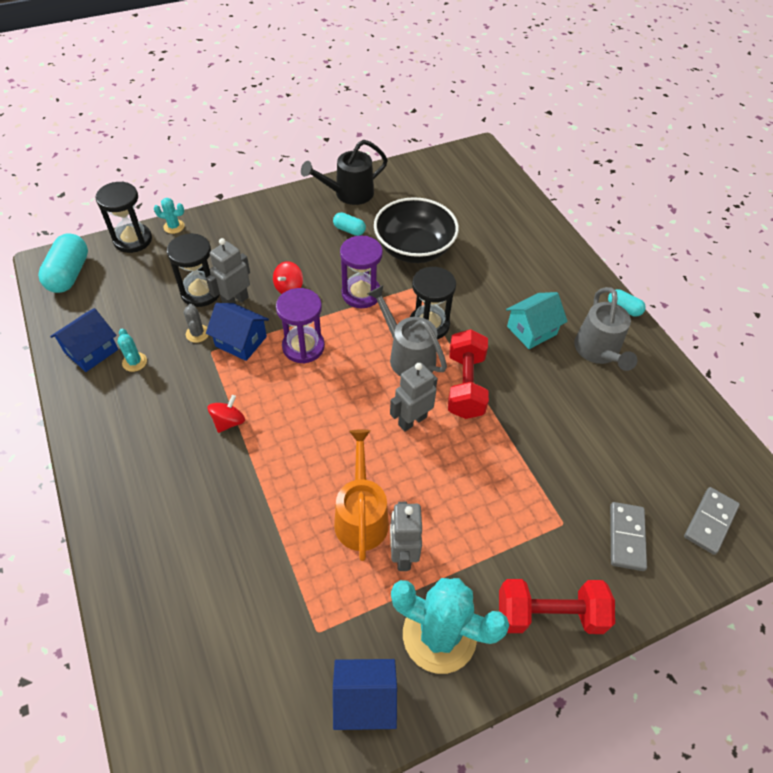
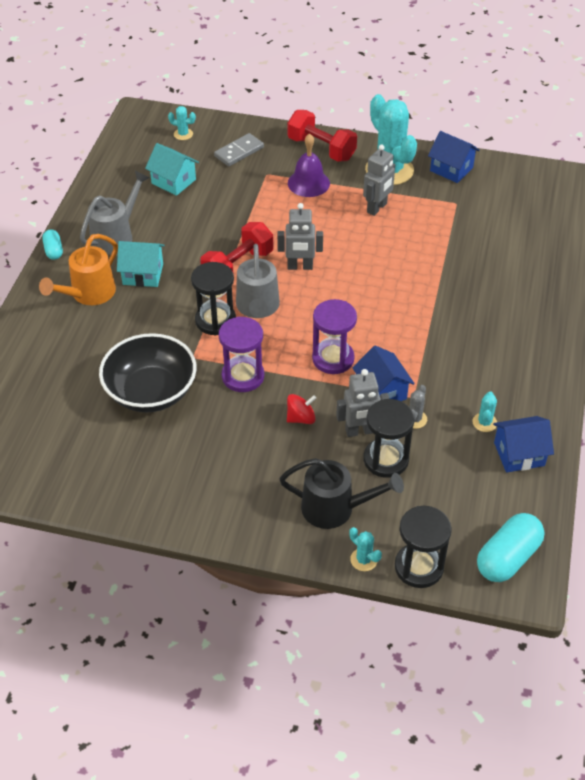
camera: 140 degrees left, 5 degrees down
(228, 422) = (434, 335): red spinning top -> none
(348, 194) = (145, 493): black watering can -> black watering can (336, 508)
(349, 230) = (189, 447): turquoise capsule -> none
(361, 515) = (385, 237): orange watering can -> orange watering can (88, 294)
(508, 541) = (308, 183): none -> purple bell
(634, 446) = (173, 181): none -> turquoise house
(710, 521) = (183, 134): grey domino -> turquoise cactus

